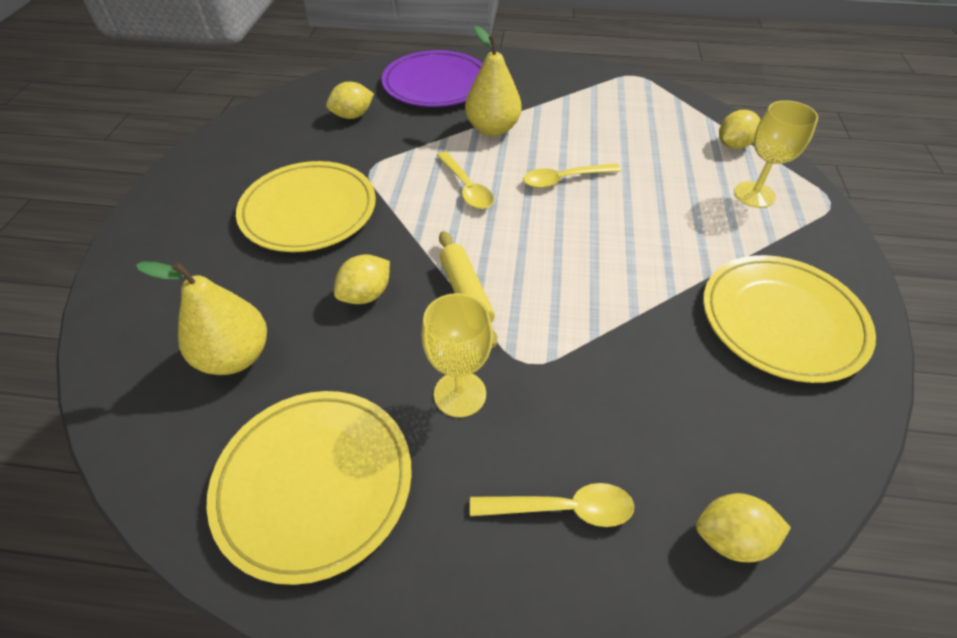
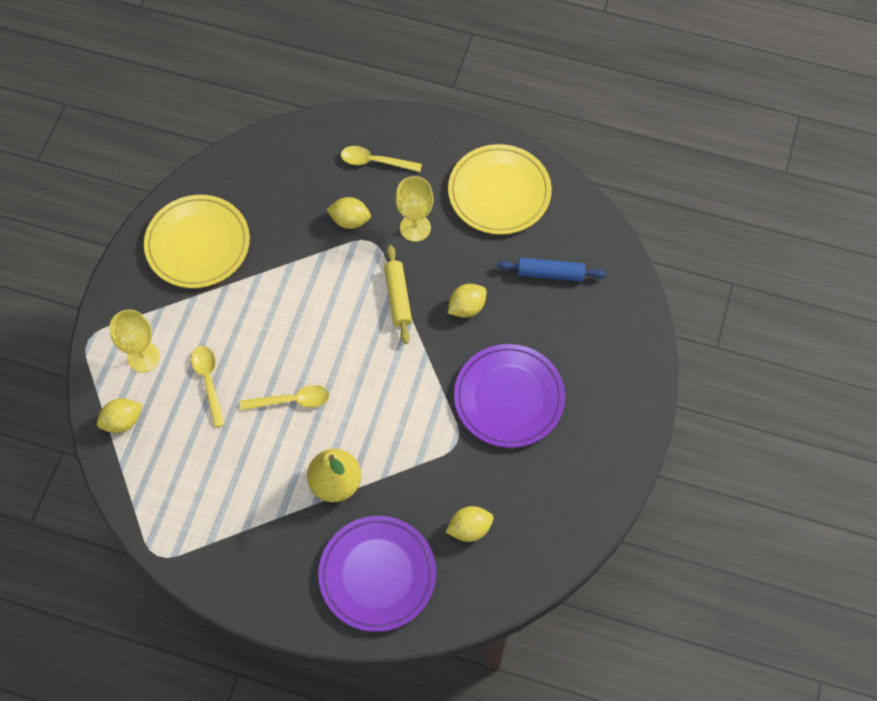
camera: 170 degrees left, 15 degrees up
(235, 356) = (550, 273): yellow pear -> blue rolling pin
(309, 211) = (509, 398): yellow plate -> purple plate
(466, 188) = (377, 403): yellow spoon -> yellow spoon (208, 381)
(730, 538) = (299, 137): yellow lemon -> yellow lemon (350, 220)

